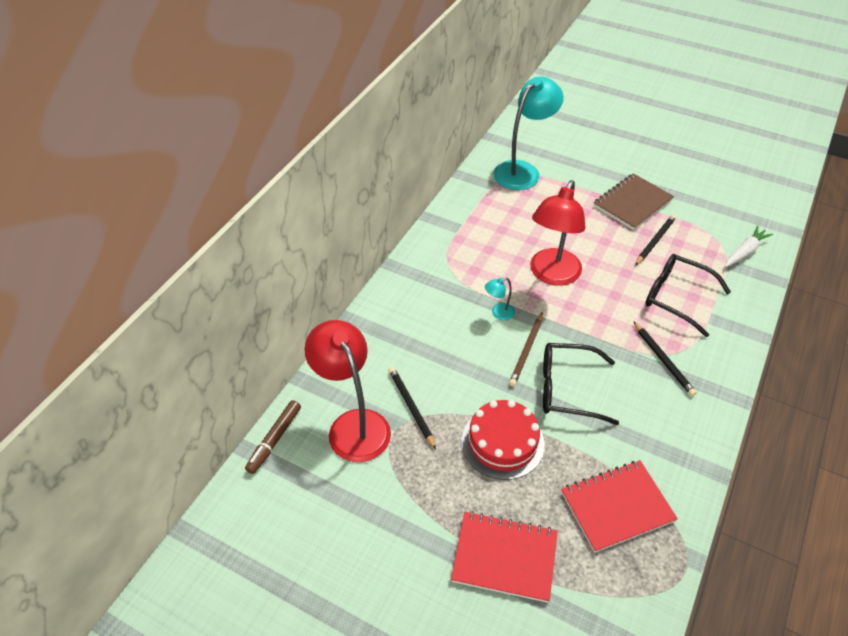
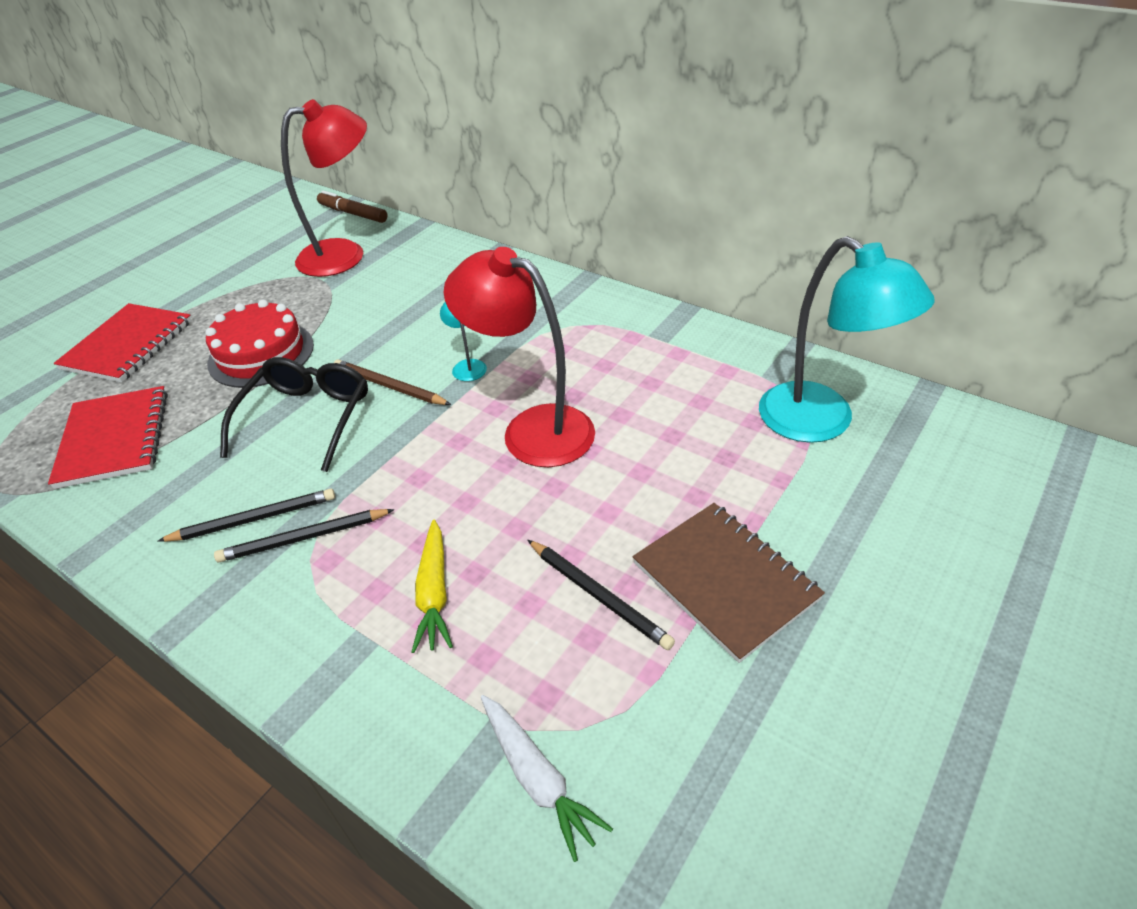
camera: 100 degrees right, 5 degrees down
(411, 407) = (347, 290): black pencil -> black pencil (254, 519)
(676, 297) = (434, 593): black glasses -> yellow carrot

